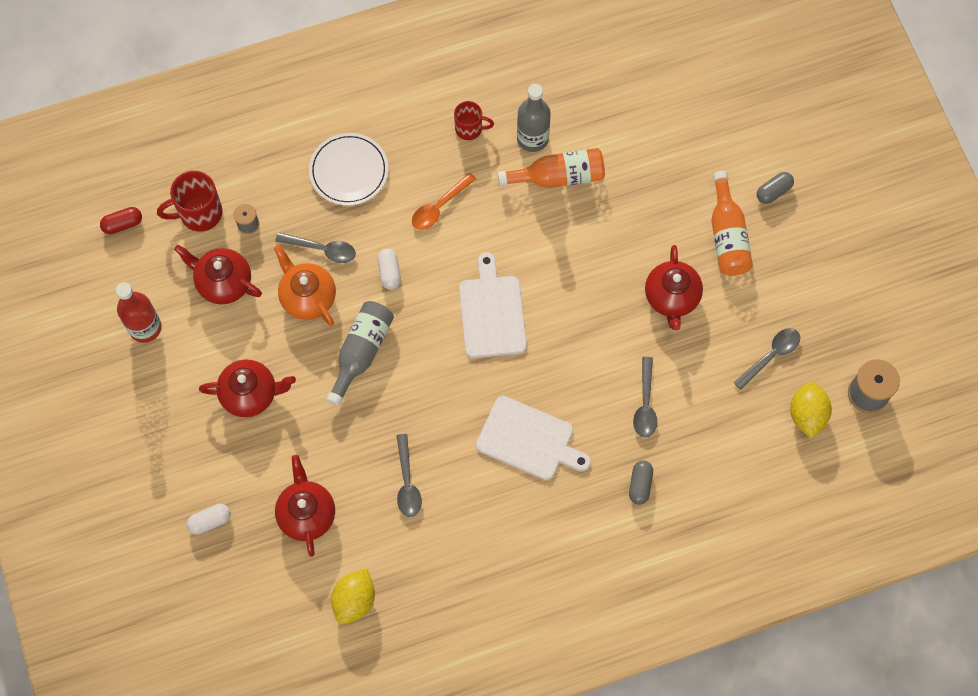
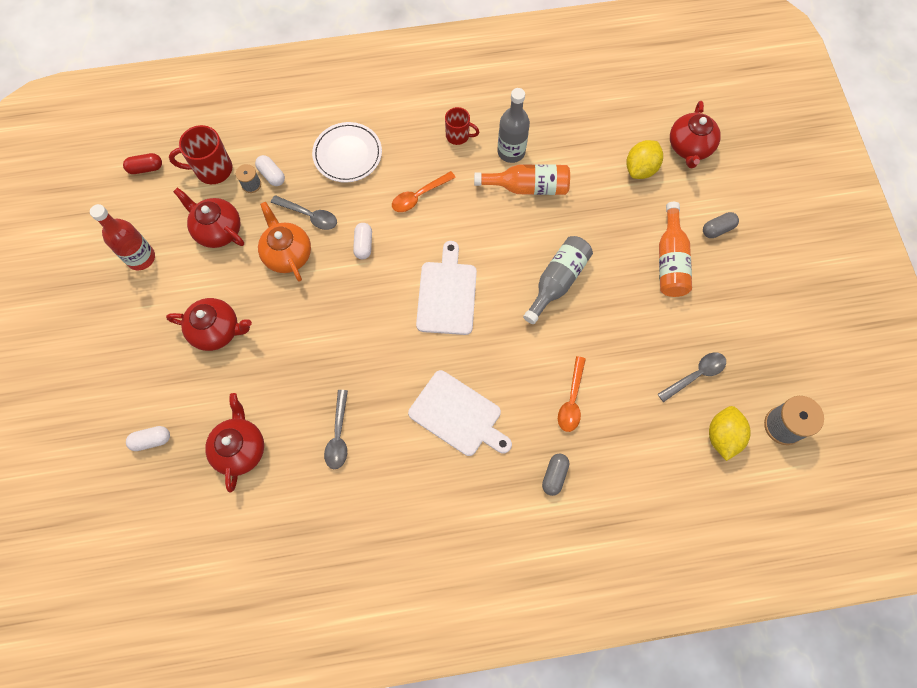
camera: 10 degrees right, 0 degrees up
(268, 209) = (272, 175): none -> white capsule
(354, 600) = (265, 540): yellow lemon -> yellow lemon (640, 169)
(361, 352) = (323, 310): grey bottle -> grey bottle (557, 281)
(645, 404) = (572, 400): grey spoon -> orange spoon
(671, 297) = (611, 307): red teapot -> red teapot (689, 147)

